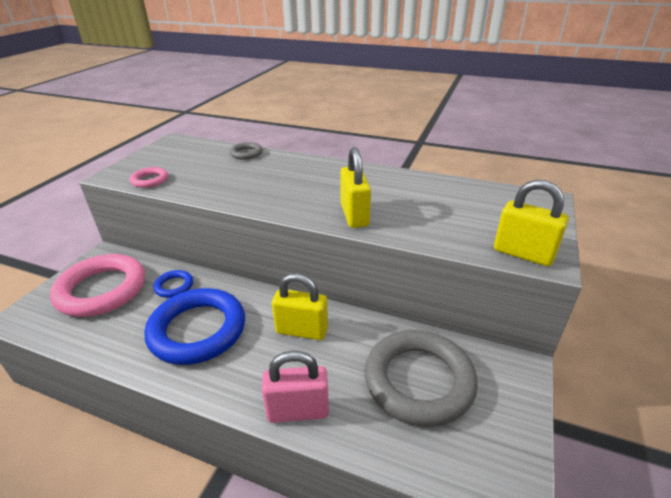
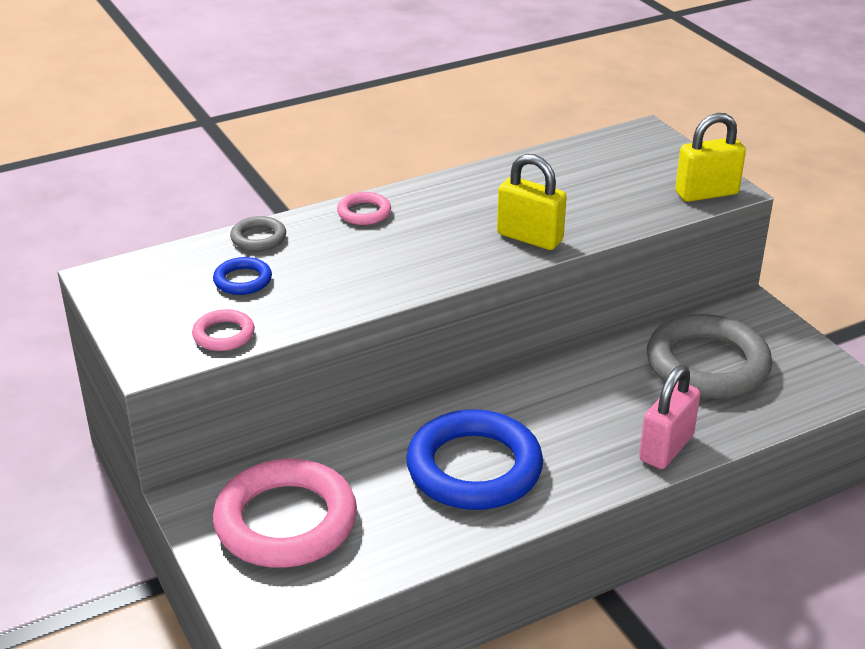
camera: 50 degrees left, 0 degrees up
(174, 286) = (362, 458): blue ring -> blue ring (243, 280)
(302, 330) = (563, 398): yellow padlock -> none
(306, 164) = (364, 212): none -> pink ring

